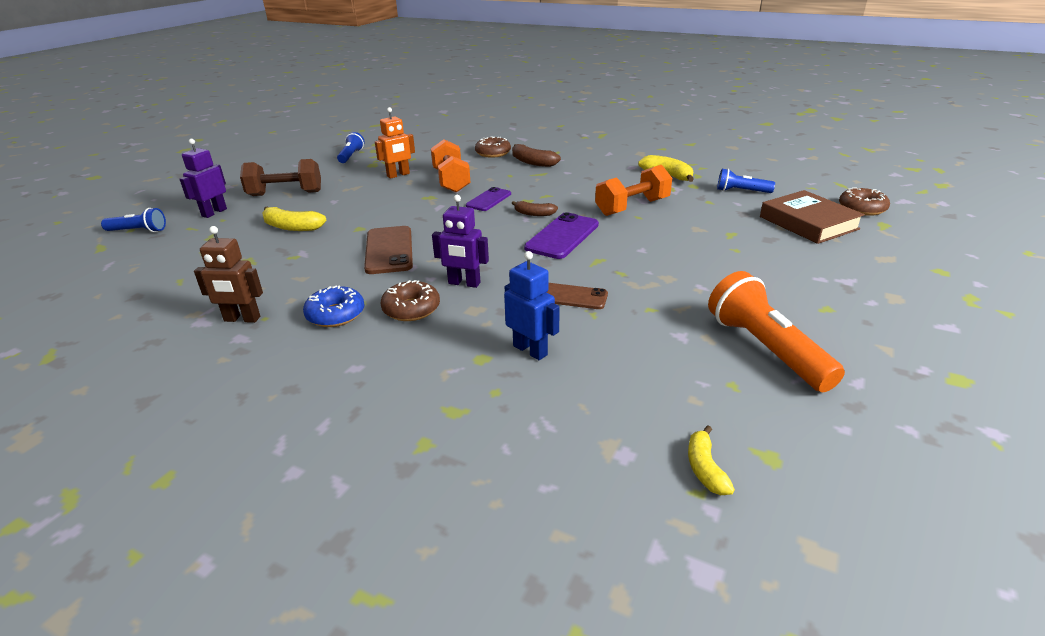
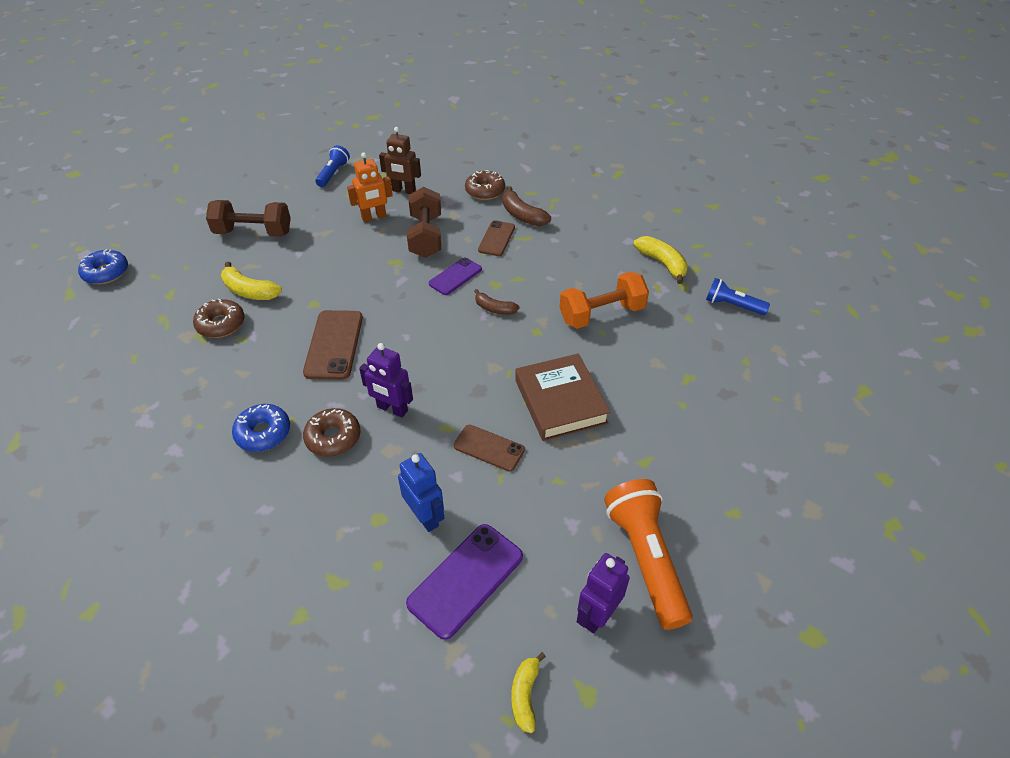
camera: 10 degrees right, 15 degrees up
(139, 231) = (106, 273): blue flashlight -> blue donut
(214, 212) = (179, 254): purple robot -> purple robot (597, 615)
(242, 319) = (180, 424): brown robot -> brown robot (403, 191)
(451, 181) = (425, 236): orange dumbbell -> brown dumbbell
(516, 176) = (496, 239): none -> brown phone
(562, 236) = (511, 352): purple phone -> purple phone (466, 580)
(808, 223) = (781, 373): brown book -> brown book (560, 401)
(862, 208) = (854, 358): brown donut -> brown donut (221, 324)

